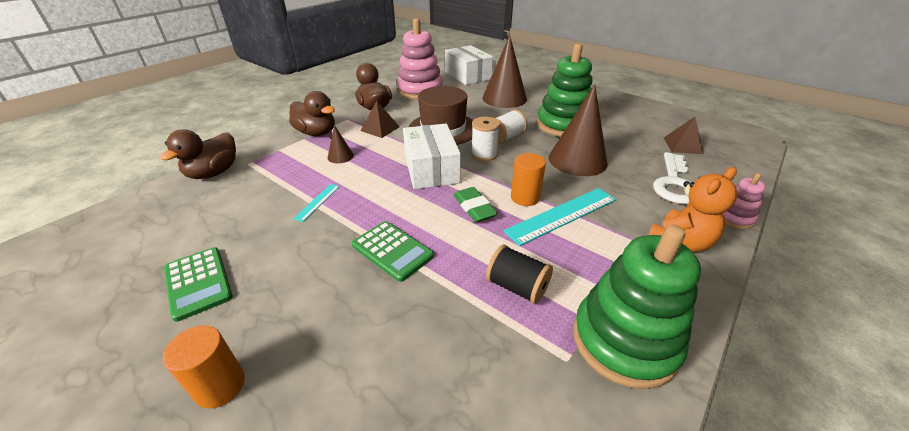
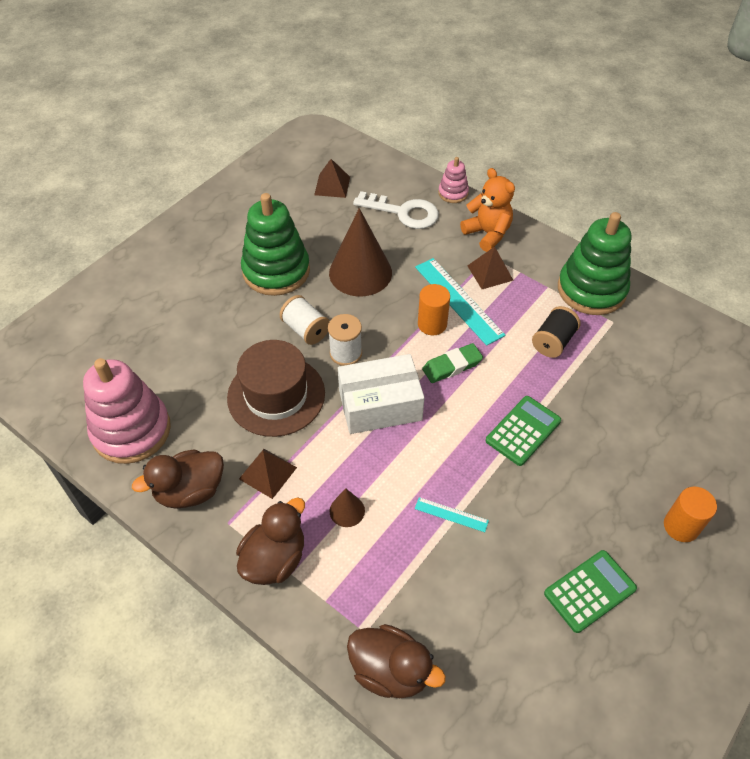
camera: 90 degrees left, 15 degrees up
(468, 76) = (79, 363): white box -> none
(504, 98) = (184, 322): brown cone -> none
(613, 240) = (490, 273): none -> brown pyramid

